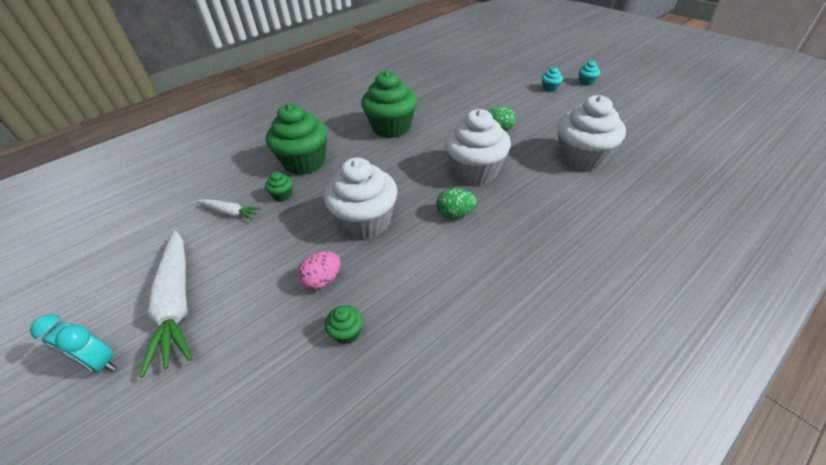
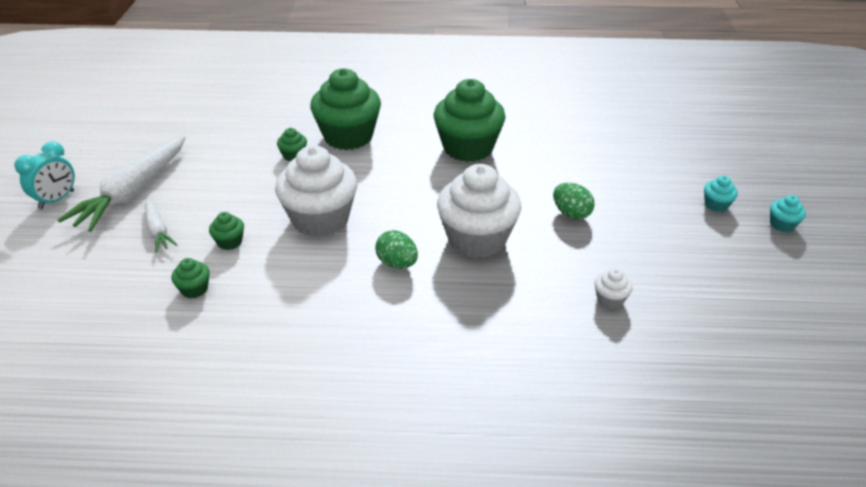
camera: 40 degrees right, 5 degrees down
(99, 363) = (57, 200): turquoise clock -> turquoise clock turned 120 degrees counterclockwise
(230, 213) = (242, 146): white carrot -> white carrot (158, 231)
(322, 280) = (229, 242): pink egg -> green cupcake
(582, 158) = (610, 299): white cupcake -> white cupcake, size x0.42

